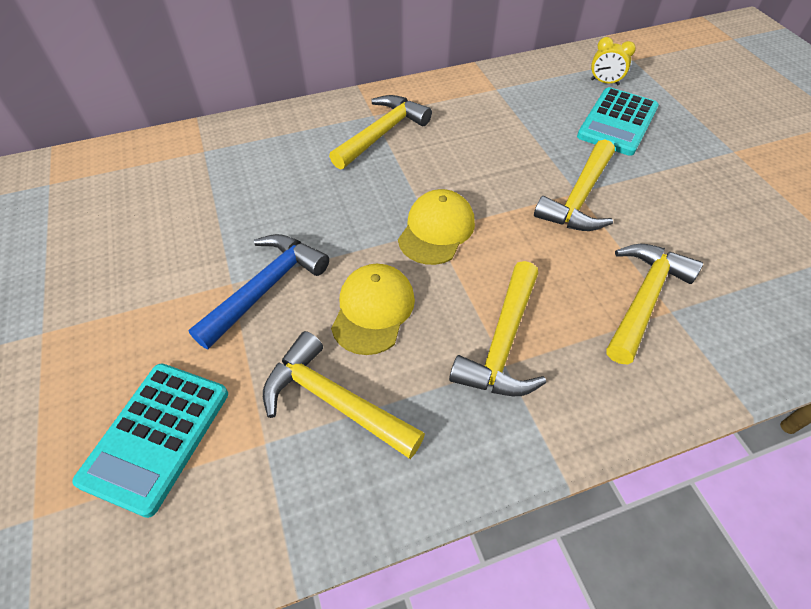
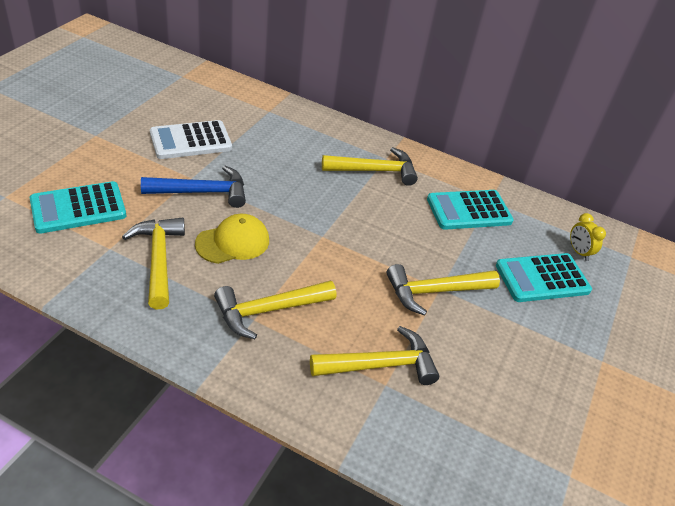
camera: 40 degrees right, 10 degrees down
(169, 245) = (191, 141): none -> white calculator
(436, 230) = (323, 237): yellow cap -> none
(497, 110) = (469, 210): none -> turquoise calculator

